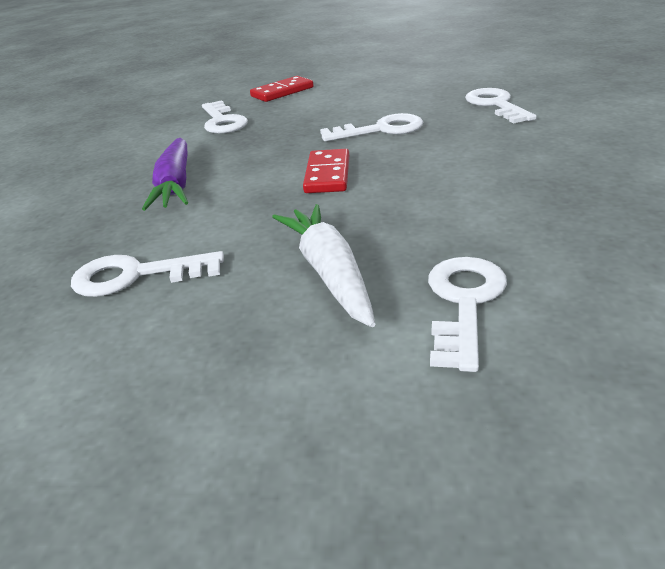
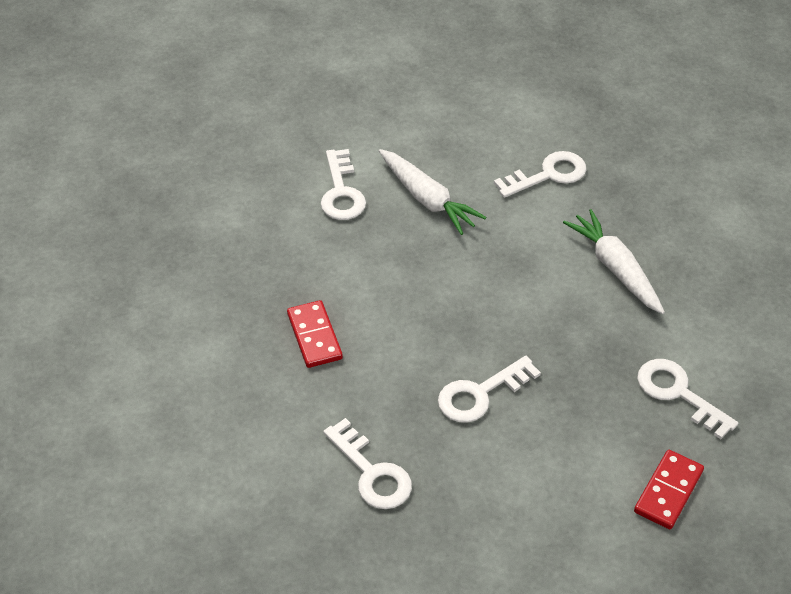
camera: 155 degrees right, 15 degrees up
(175, 185) = (615, 268): purple carrot -> white carrot
(327, 175) = (489, 303): red domino -> red domino (314, 336)

